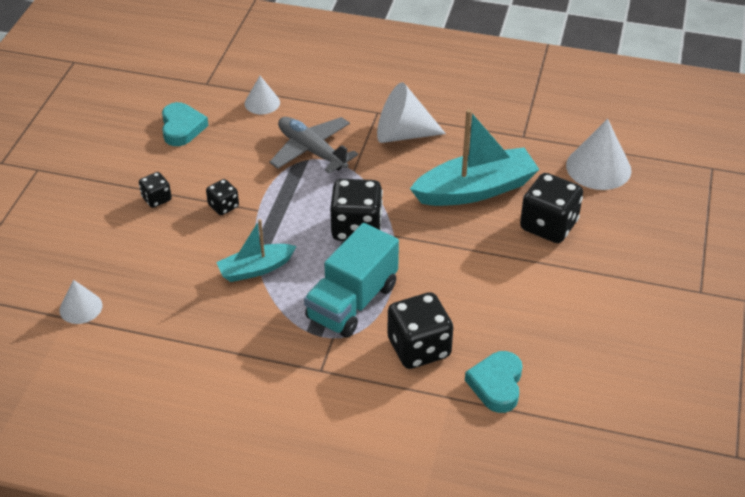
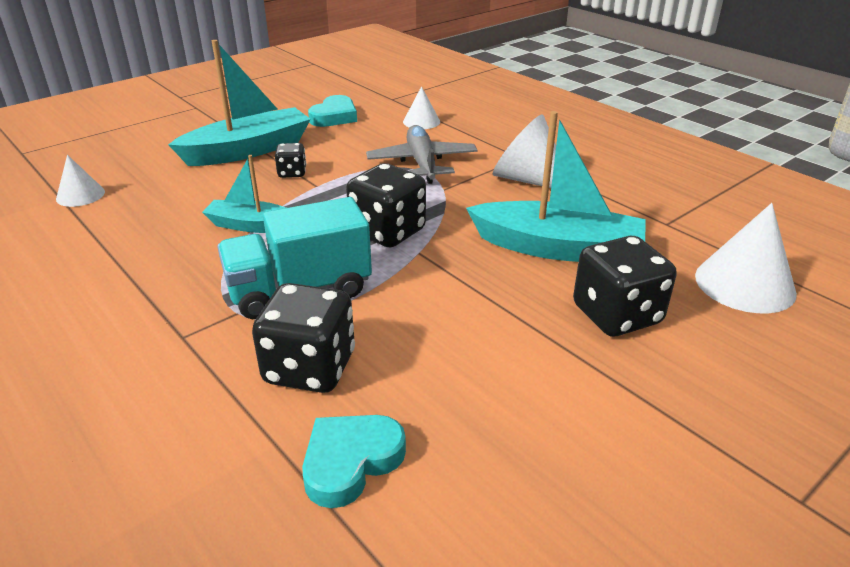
camera: 35 degrees right, 10 degrees down
(156, 199) = (248, 150): black dice -> turquoise boat

